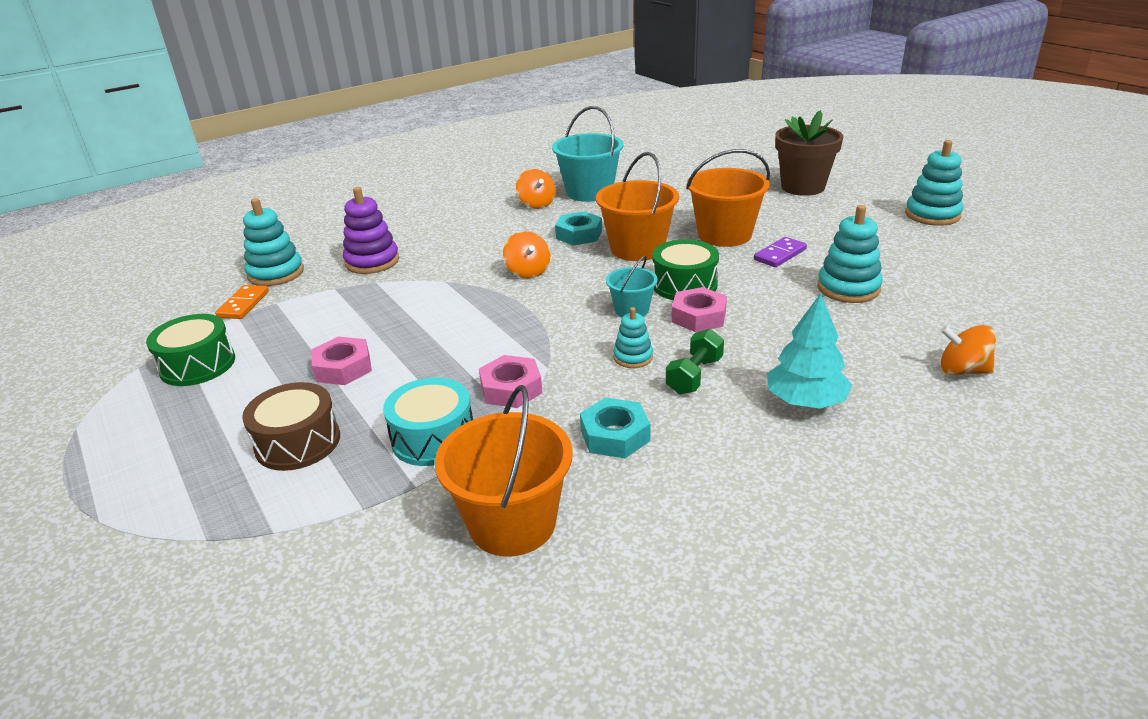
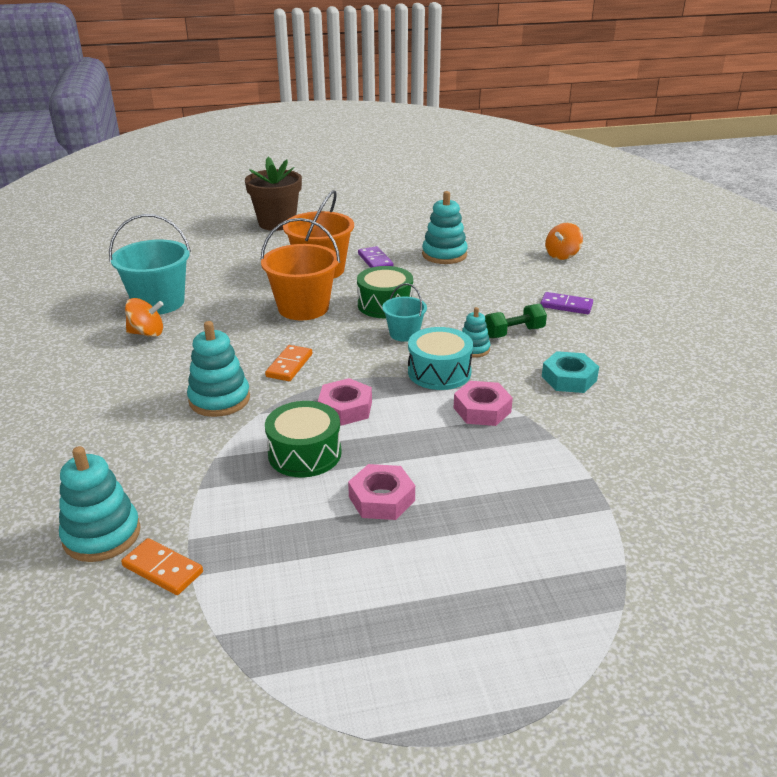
camera: 70 degrees left, 0 degrees up
(197, 365) = (289, 615): green drum -> green drum (305, 453)
(298, 442) = (497, 540): brown drum -> none
(372, 261) = (158, 454): purple stacking toy -> none
(433, 438) = (531, 459): turquoise drum -> turquoise drum (439, 372)
(512, 523) = (651, 439): orange bucket -> none
(528, 272) = (289, 365): orange spinning top -> orange domino
(579, 234) = (244, 326): turquoise nut -> none
(694, 376) = (514, 332): green dumbbell -> green dumbbell turned 75 degrees counterclockwise
(698, 316) = (437, 311): pink nut -> pink nut (345, 408)
(805, 401) = (566, 305): turquoise tree -> purple domino
(932, 215) = (373, 202): turquoise stacking toy -> turquoise stacking toy (219, 399)

